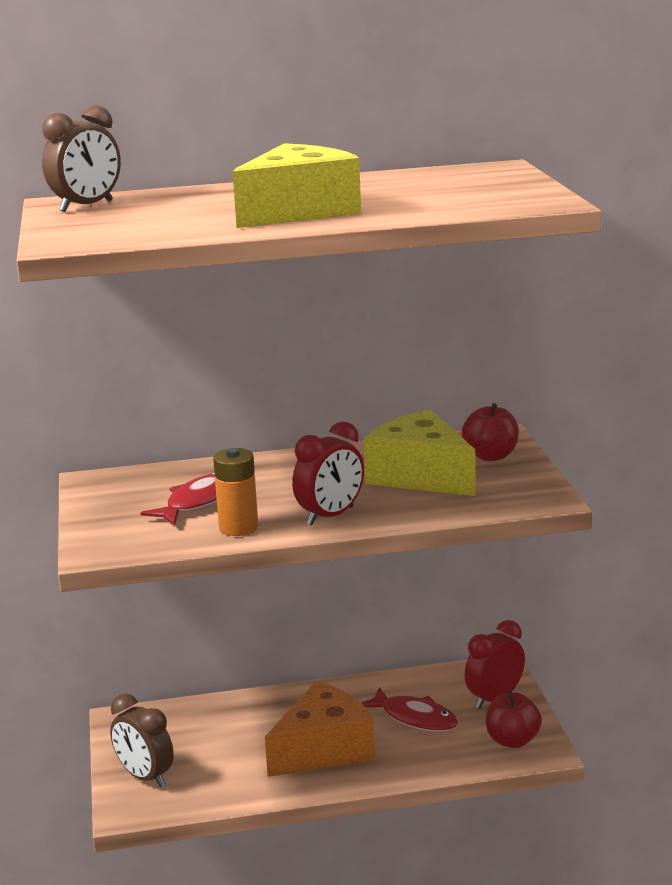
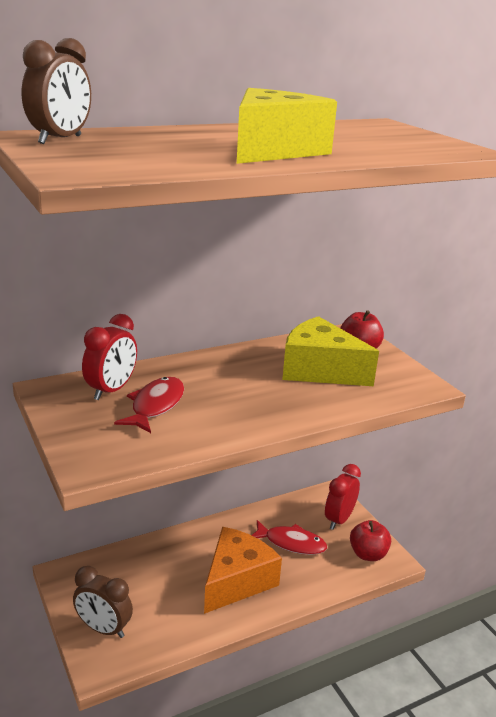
camera: 20 degrees left, 5 degrees up
(238, 527) = (205, 430): orange battery -> none
(330, 516) = (275, 413): red clock -> red clock (111, 390)

